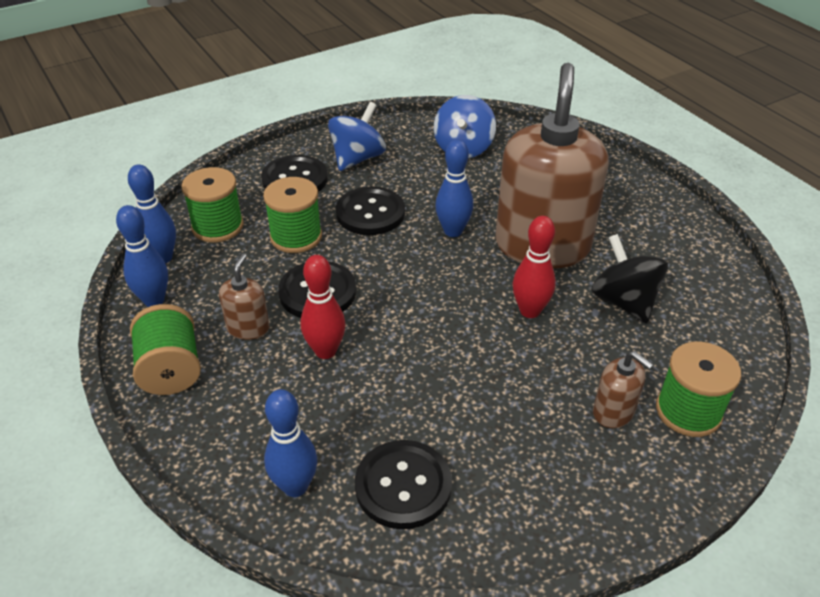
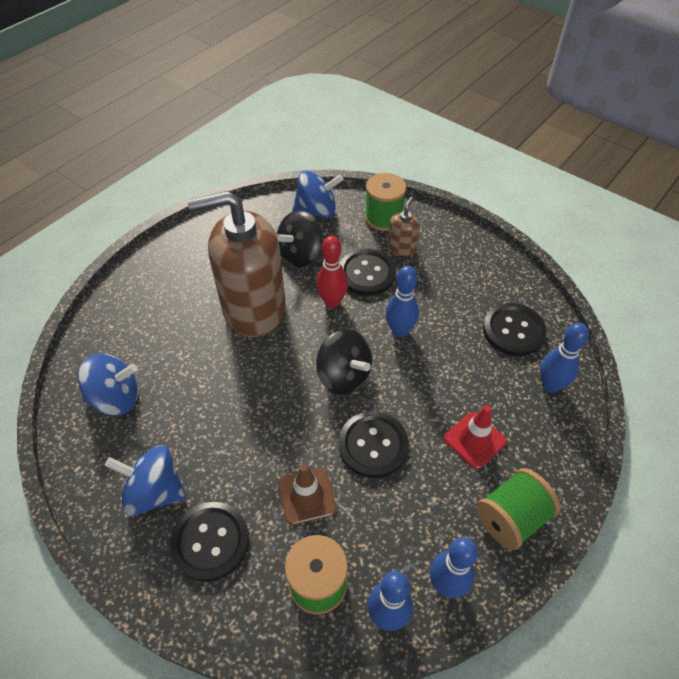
camera: 110 degrees left, 10 degrees up
(248, 328) = (438, 481): brown soap dispenser -> none
(272, 375) = (474, 440): none -> red traffic cone
(296, 237) = (307, 496): green spool -> brown traffic cone
(325, 351) = (433, 413): red bowling pin -> none
(370, 213) = (249, 444): black button -> black button (367, 273)
(414, 293) = (344, 376): none -> black spinning top
(453, 231) = (255, 371): blue bowling pin -> blue bowling pin (399, 331)
(715, 339) = (317, 211): none -> blue spinning top

